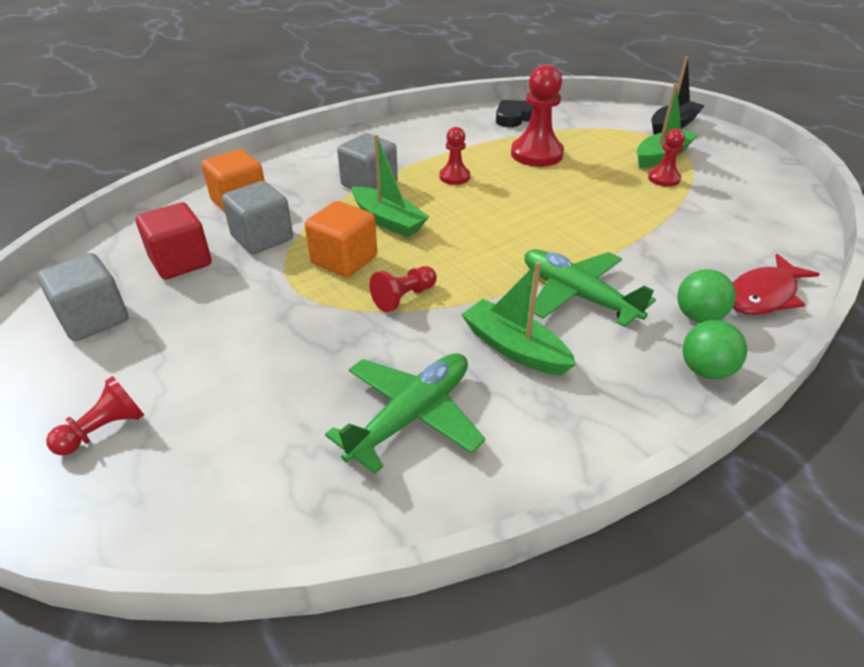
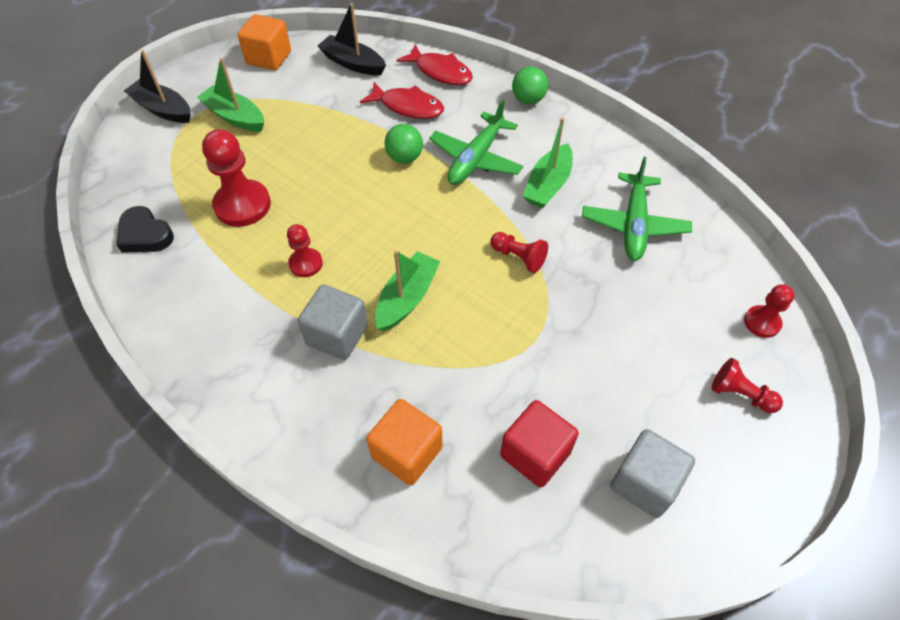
camera: 105 degrees left, 15 degrees up
(262, 238) = (470, 396): grey cube -> none
(344, 260) = (483, 314): orange cube -> orange cube (269, 58)
(412, 416) = (634, 225): green plane -> green plane turned 105 degrees counterclockwise
(664, 179) = (281, 116): red pawn -> red pawn (762, 322)
(682, 258) = (408, 107): none -> red fish
(698, 316) = (476, 101): green ball -> green ball (404, 157)
(769, 229) = (353, 63): none -> black boat

